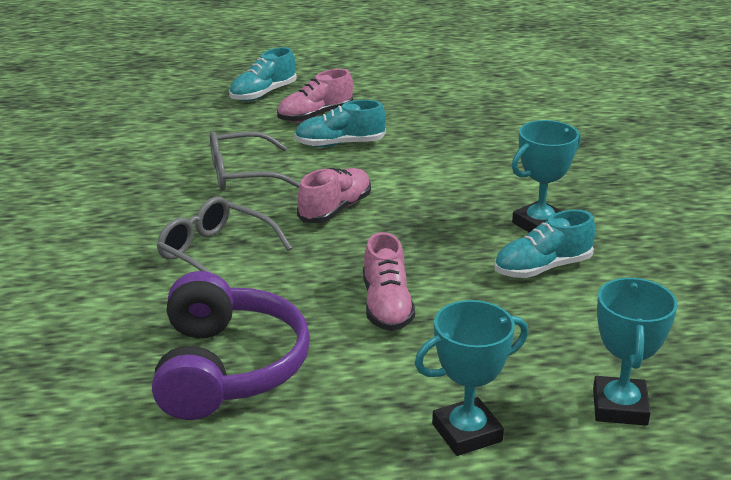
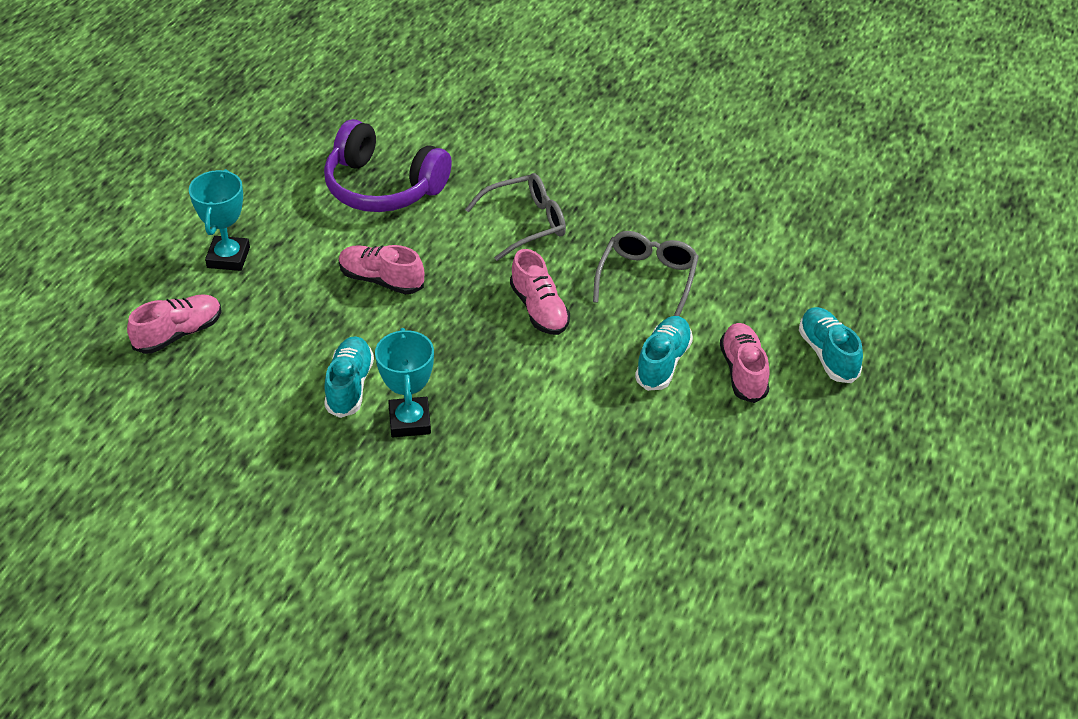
camera: 120 degrees right, 15 degrees up
(619, 407) = (178, 334): turquoise trophy -> pink shoe

